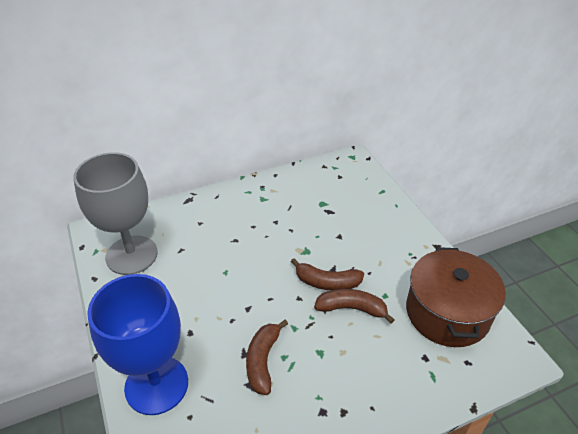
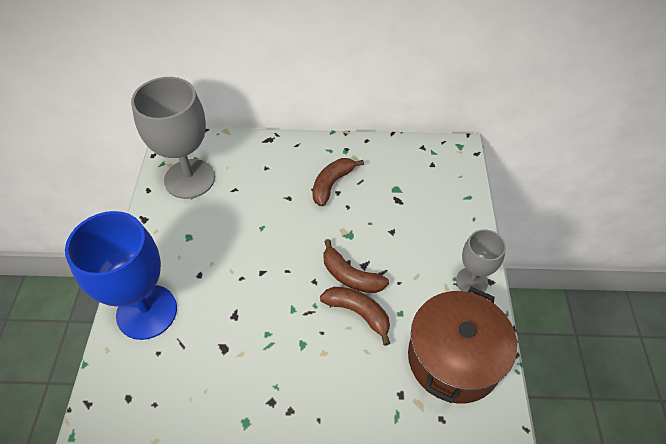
camera: 25 degrees right, 10 degrees up
(263, 361) = (246, 329): brown banana -> brown banana (332, 184)
(424, 251) = (471, 281): none -> grey goblet

